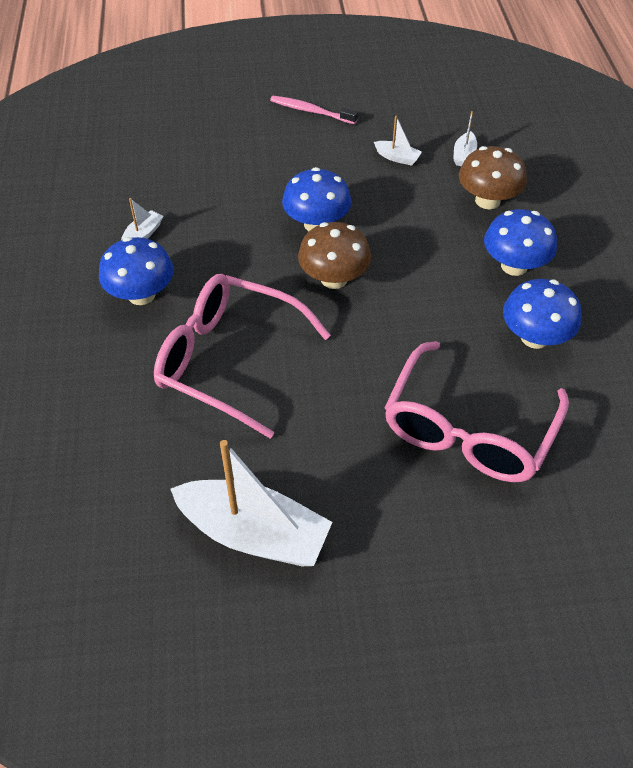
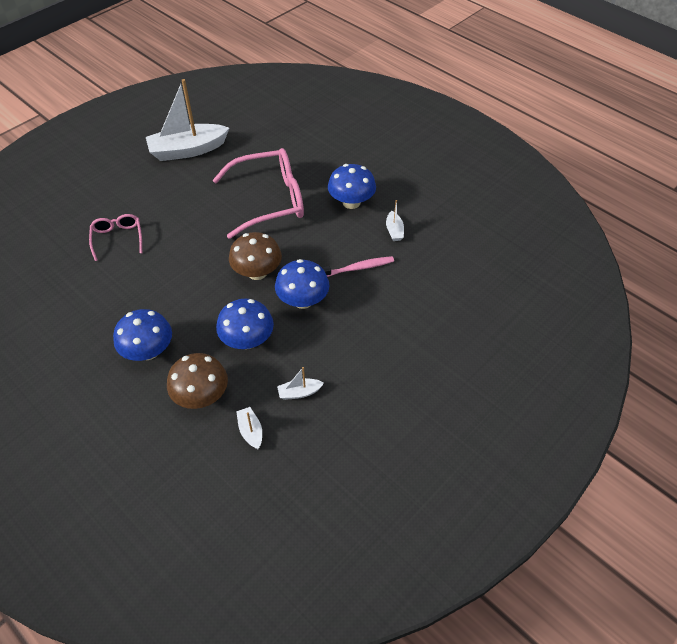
camera: 140 degrees right, 0 degrees up
(311, 111) = (407, 395): pink toothbrush -> pink toothbrush (357, 268)
(469, 428) = (118, 239): pink glasses -> pink glasses, size x0.51
(534, 337) = (107, 308): blue mushroom -> blue mushroom (247, 340)

